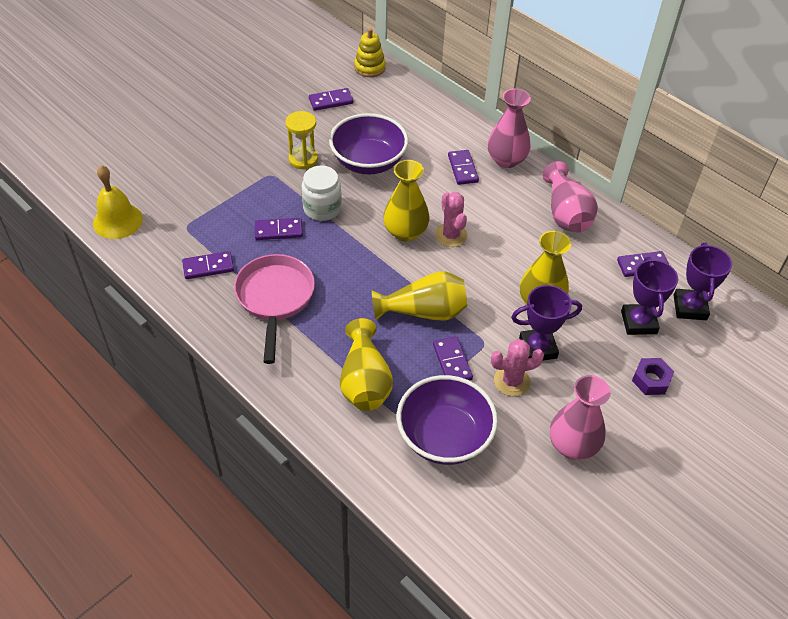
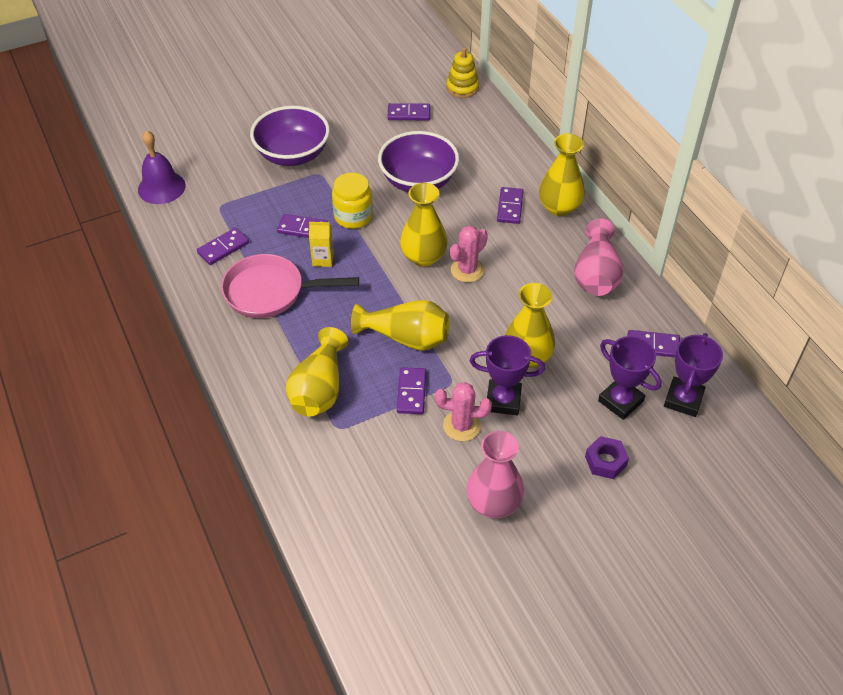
camera: 20 degrees right, 0 degrees up
(118, 221) = (161, 187): yellow bell -> purple bell
(208, 267) = (223, 248): purple domino -> purple domino turned 45 degrees counterclockwise
(275, 299) = (270, 292): pink pan -> pink pan turned 105 degrees counterclockwise
(303, 159) = (356, 165): yellow hourglass -> none
(311, 256) = (323, 259): none -> yellow carton
(322, 208) = (353, 216): white jar -> yellow jar
(444, 437) = (371, 461): purple bowl -> purple bowl (293, 154)
(451, 235) = (467, 270): pink cactus -> pink cactus turned 45 degrees clockwise
(506, 160) = (559, 207): pink vase -> yellow vase
(638, 322) = (620, 401): purple trophy -> purple trophy turned 60 degrees counterclockwise

